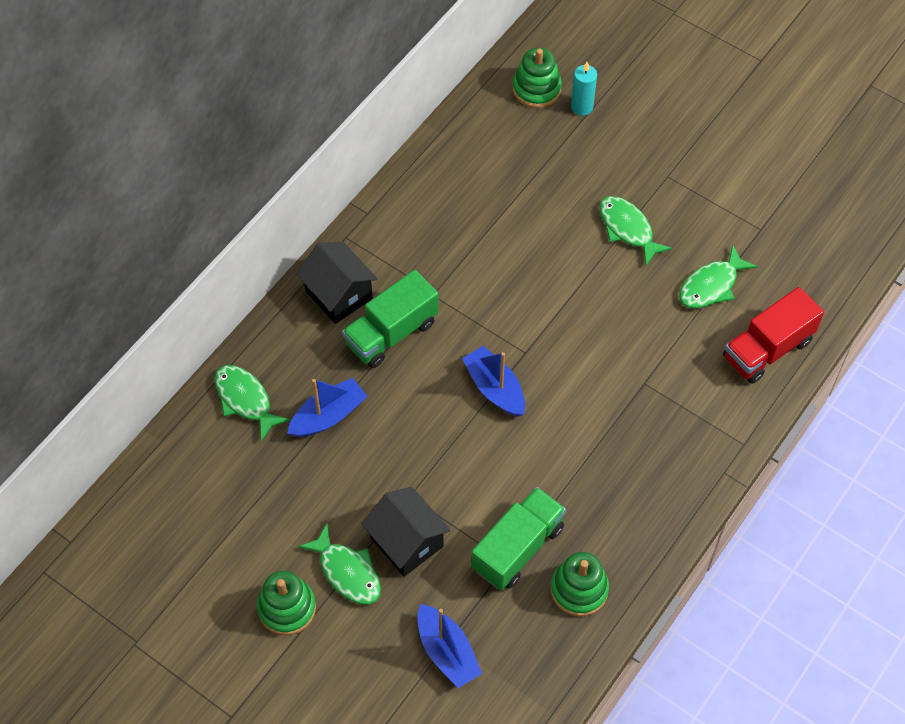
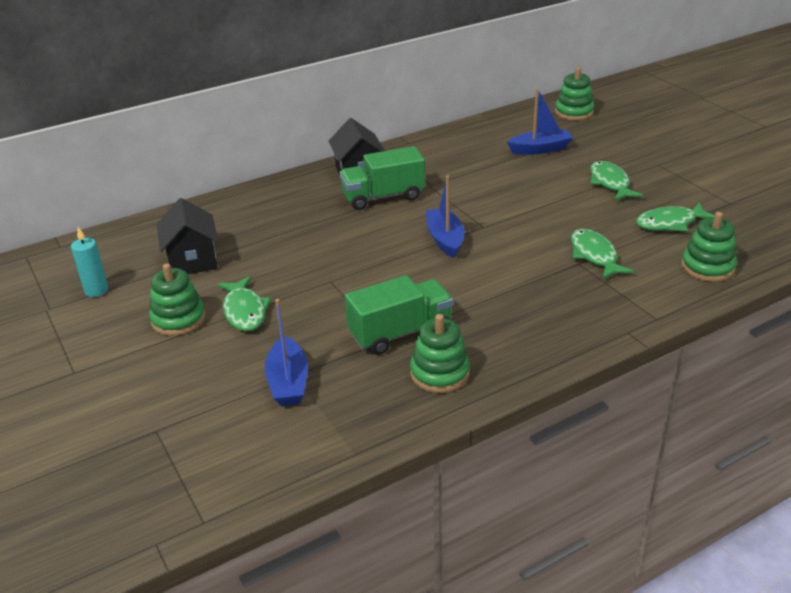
camera: 25 degrees right, 25 degrees down
(245, 400) = (248, 206): green fish -> green fish (594, 255)
(328, 416) = (302, 226): blue boat -> blue boat (540, 149)
(407, 542) = (307, 306): black house -> black house (192, 260)
(581, 107) = (605, 124): turquoise candle -> turquoise candle (96, 290)
(767, 349) = (707, 267): red truck -> green stacking toy

